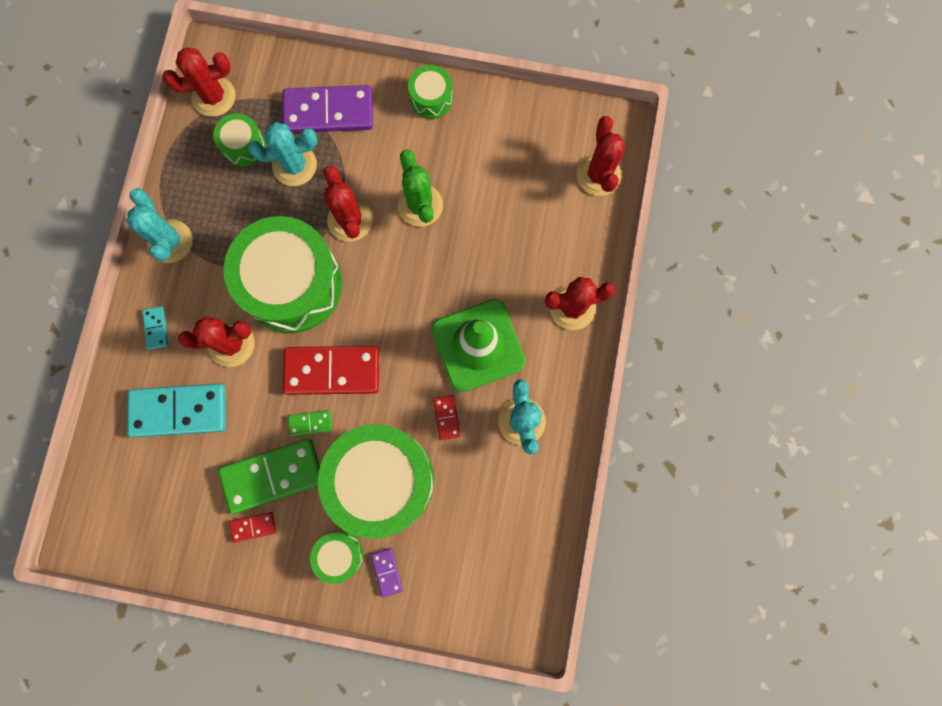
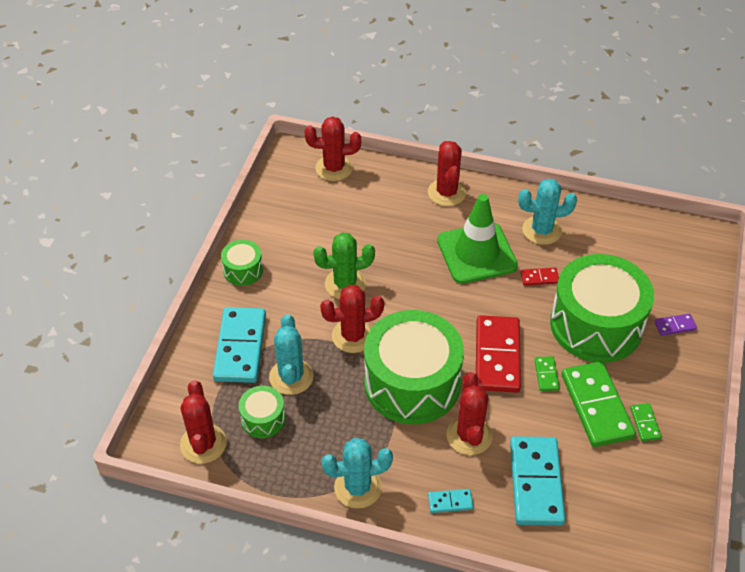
camera: 85 degrees left, 30 degrees down
(253, 527) = (645, 423): red domino -> green domino
(328, 112) = (240, 347): purple domino -> turquoise domino
(339, 555) = (664, 358): green drum -> none

